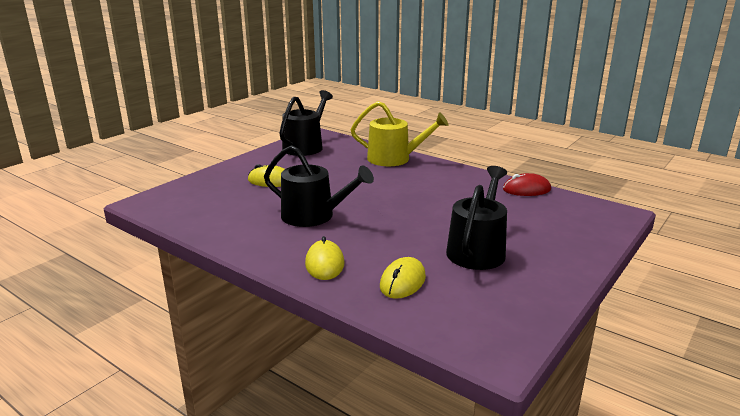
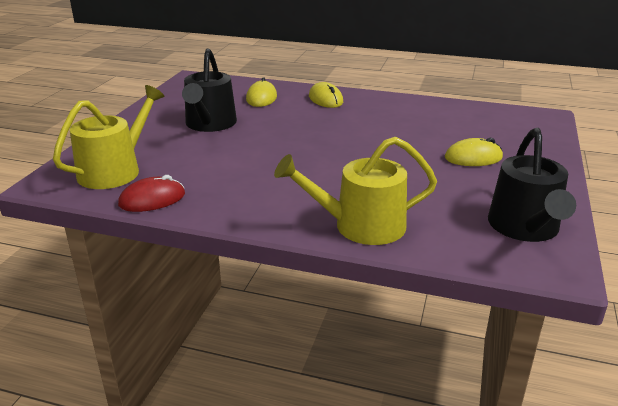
camera: 160 degrees right, 5 degrees up
(313, 216) = (375, 129): black watering can -> none
(565, 214) = (115, 170): none -> yellow watering can

